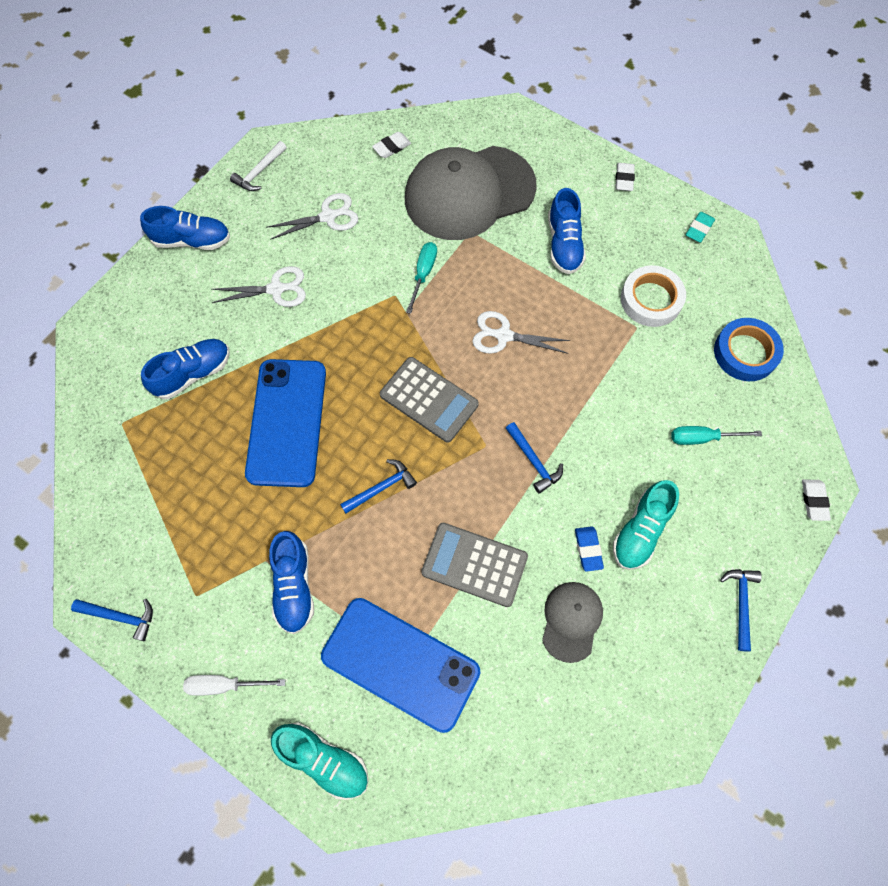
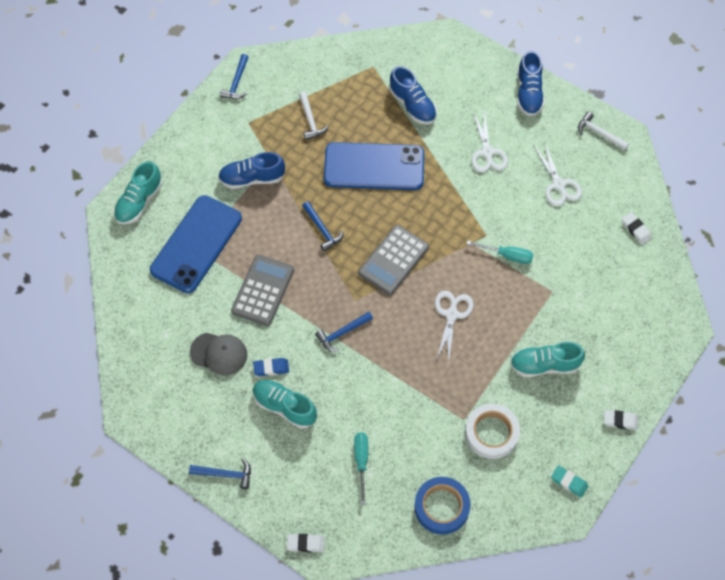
camera: 90 degrees right, 5 degrees down
(202, 506) = (310, 120): none -> white hammer
(224, 685) = (190, 143): white screwdriver -> none
(469, 193) = (592, 290): grey cap -> none
(564, 244) = (544, 365): blue shoe -> turquoise shoe

